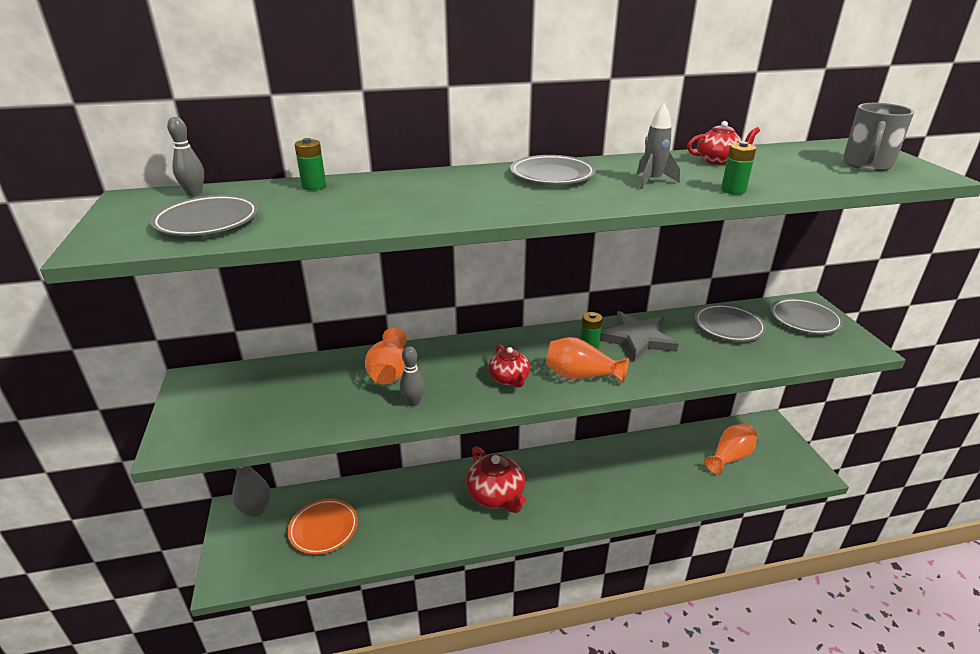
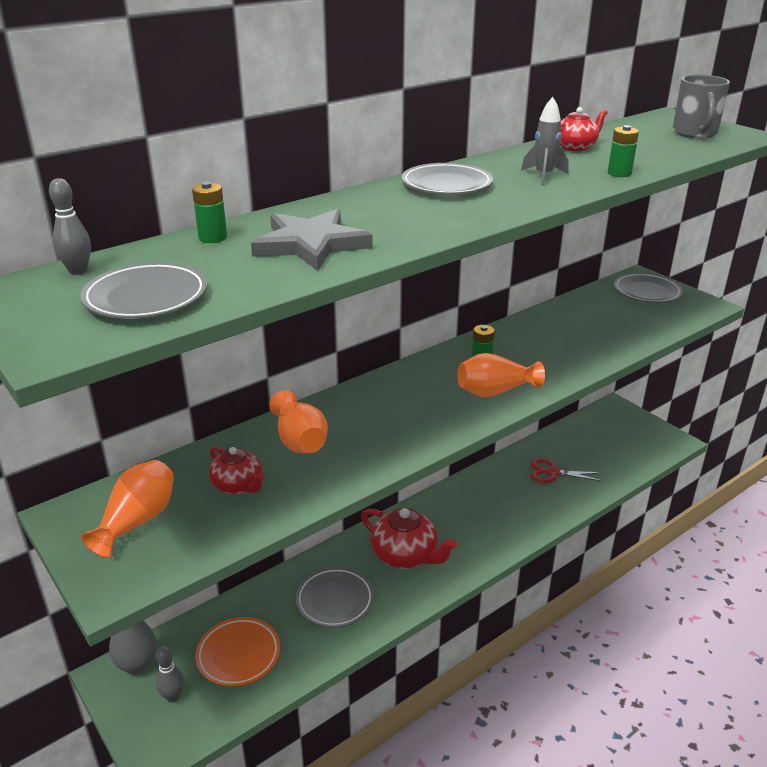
camera: 25 degrees left, 0 degrees up
(413, 402) = (352, 463): grey bowling pin -> grey bowling pin (173, 696)
(509, 379) = (430, 413): red teapot -> red teapot (238, 485)
(637, 339) = (519, 344): grey star -> grey star (310, 244)
(670, 466) = (552, 473): none -> red scissors
(728, 326) = (589, 313): grey plate -> grey plate (335, 600)
(730, 457) = (599, 448): orange vase -> orange vase (137, 521)

